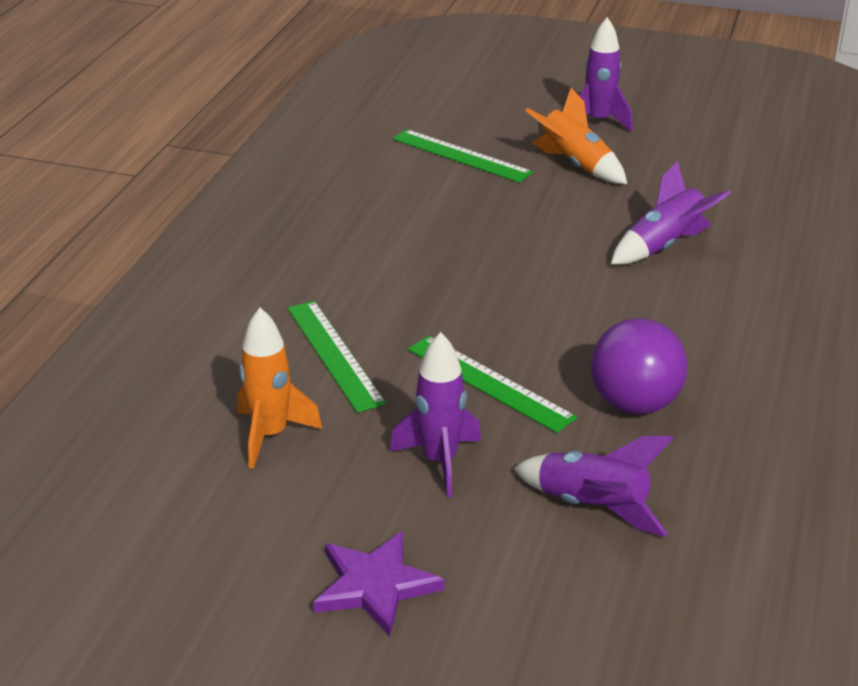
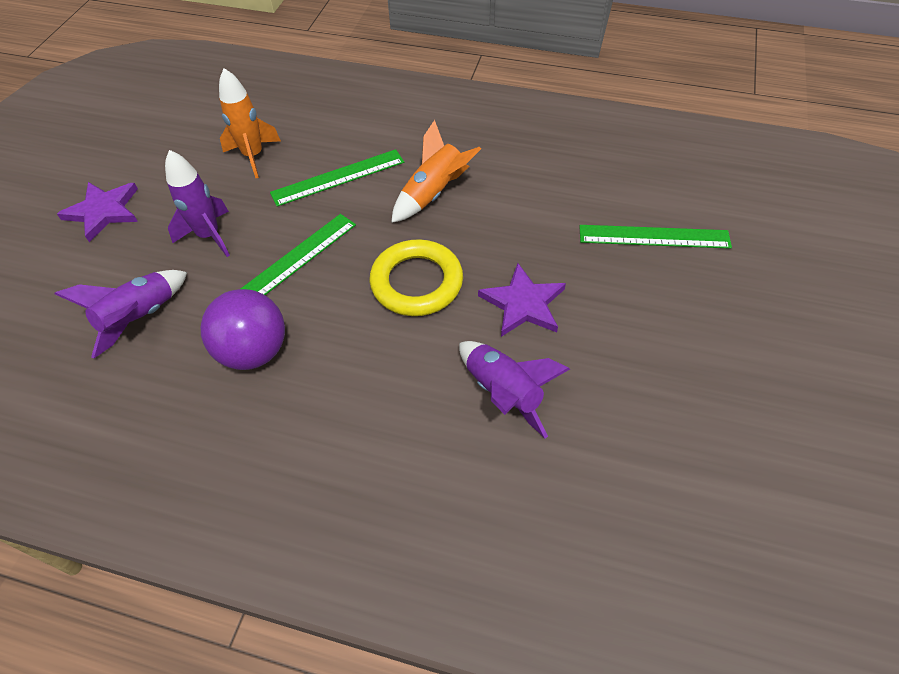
camera: 90 degrees right, 20 degrees up
(461, 156) = (654, 236): green ruler -> green ruler turned 60 degrees clockwise
(524, 293) = (416, 282): none -> yellow ring
(552, 230) = (523, 303): none -> purple star
(575, 165) = (659, 325): orange rocket -> orange rocket (433, 194)
(598, 121) = (769, 350): purple rocket -> none

